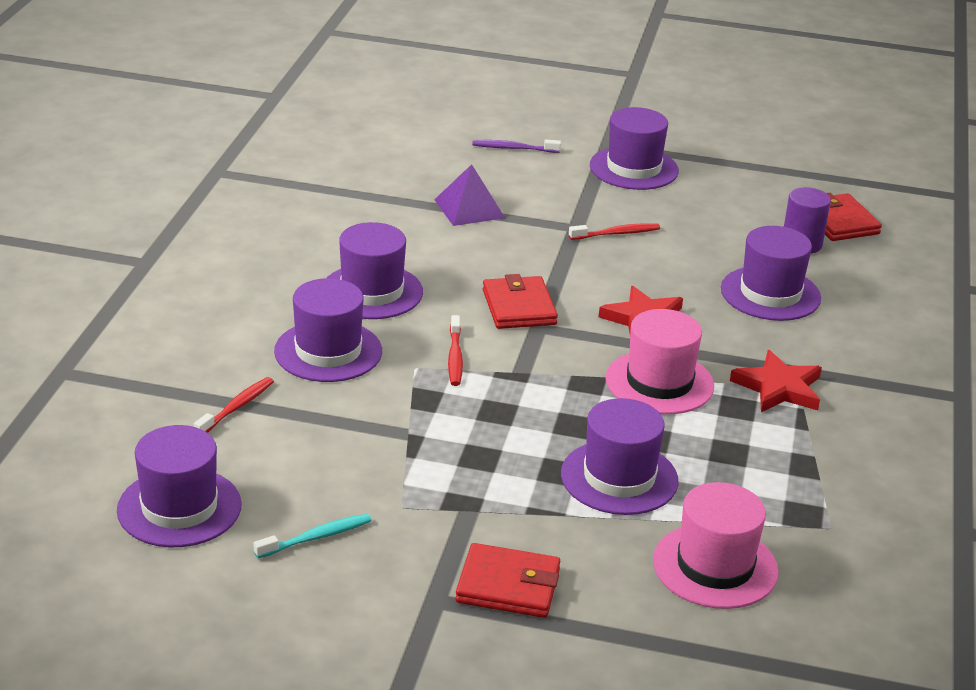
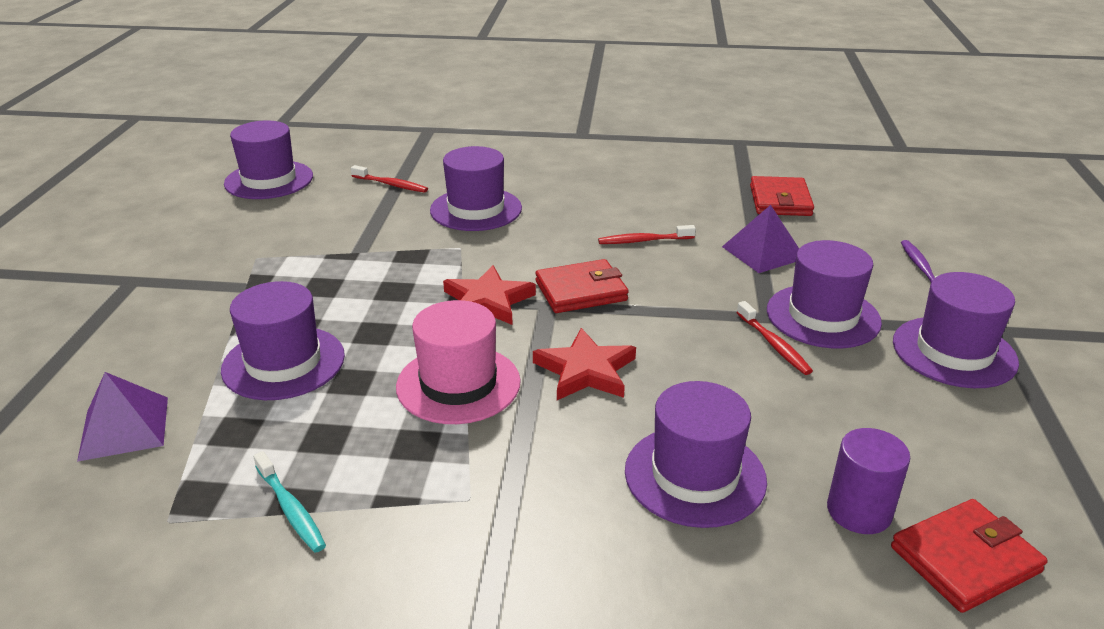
camera: 85 degrees right, 0 degrees up
(315, 537) = (223, 228): turquoise toothbrush -> turquoise toothbrush (290, 508)
(372, 292) = (577, 218): purple hat -> purple hat (823, 316)
(455, 357) = (481, 264): red toothbrush -> red toothbrush (644, 241)
(508, 586) = (137, 311): red wallet -> red wallet (780, 201)
(715, 566) = (124, 428): pink hat -> purple pyramid
(778, 388) = (462, 480): red star -> red star (487, 301)

